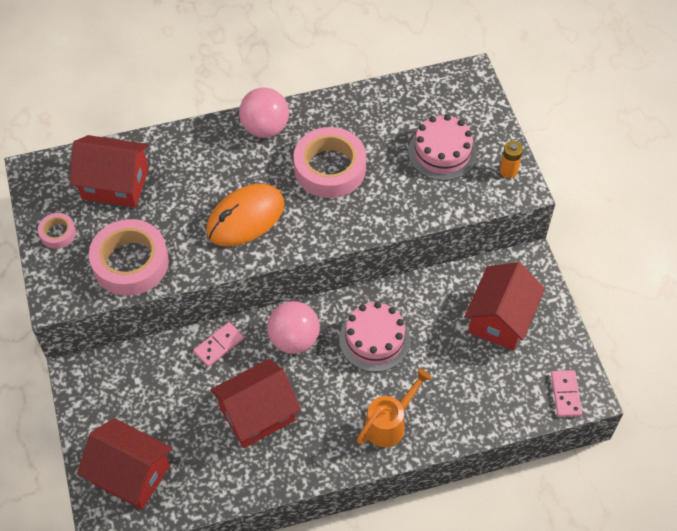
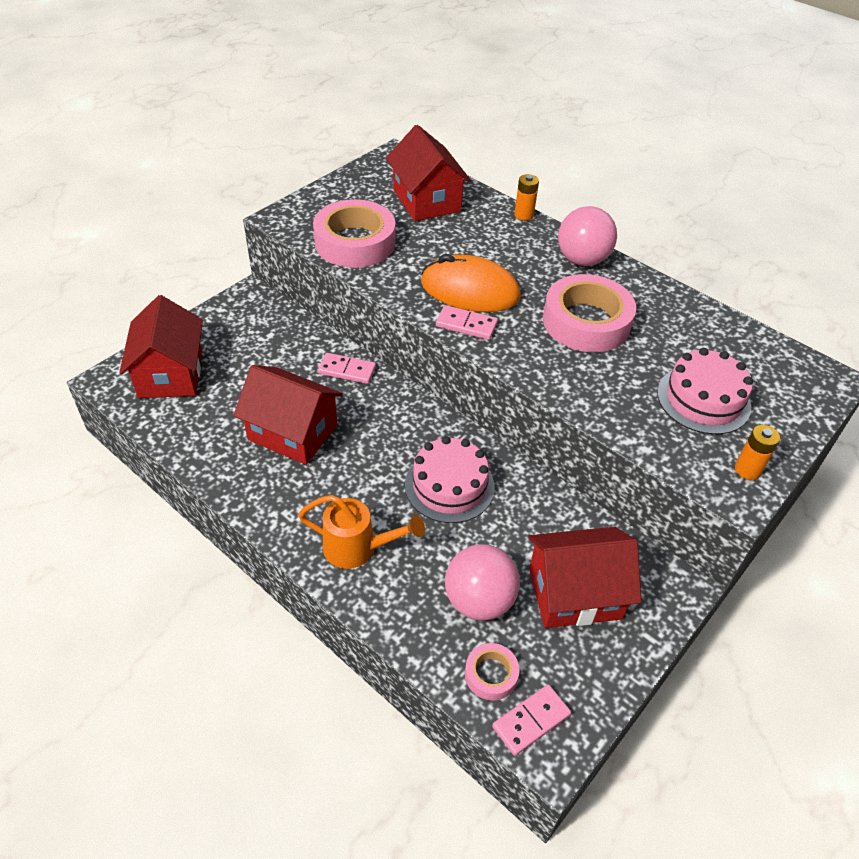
camera: 55 degrees right, 10 degrees down
(58, 233) = (347, 192): pink tape -> pink tape (491, 674)
(186, 131) = (524, 215): none -> orange battery
(280, 242) = (466, 325): none -> pink domino
(294, 339) = (397, 421): pink ball -> pink ball (479, 600)

